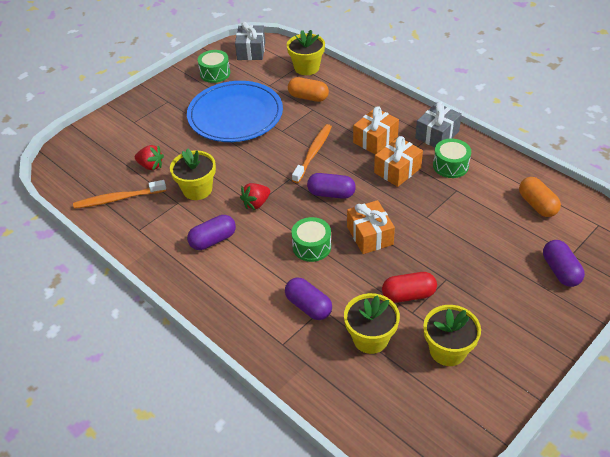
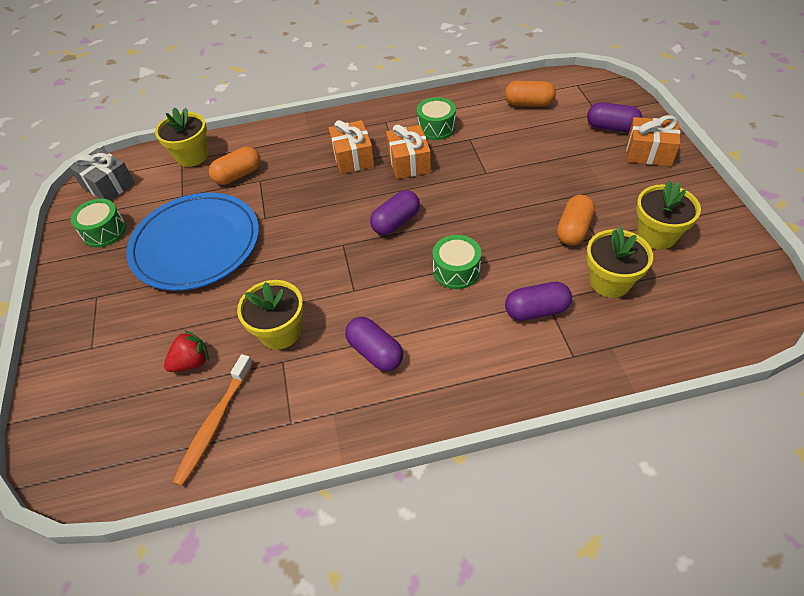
camera: 55 degrees left, 5 degrees up
(213, 240) = (375, 352): purple capsule -> purple capsule turned 45 degrees counterclockwise
(256, 203) = (353, 288): red strawberry -> none
(313, 153) = (324, 209): orange toothbrush -> none
(370, 235) = (477, 221): orange gift -> orange gift (648, 152)
(408, 295) = (573, 229): red capsule -> orange capsule
(437, 135) = (389, 117): grey gift -> none

